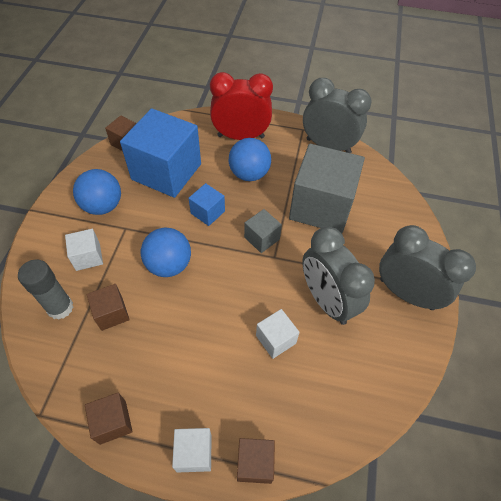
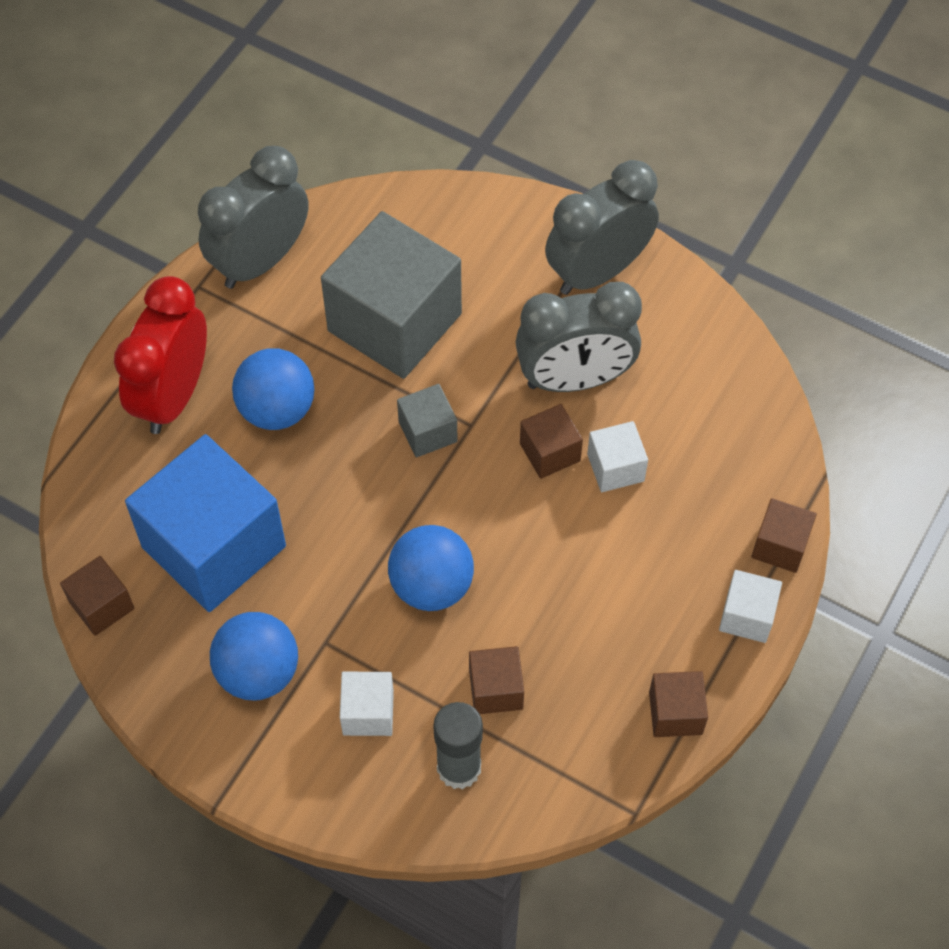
camera: 70 degrees left, 5 degrees up
(207, 212) = (340, 500): blue cube -> none
(272, 300) = (550, 452): none -> brown cube

